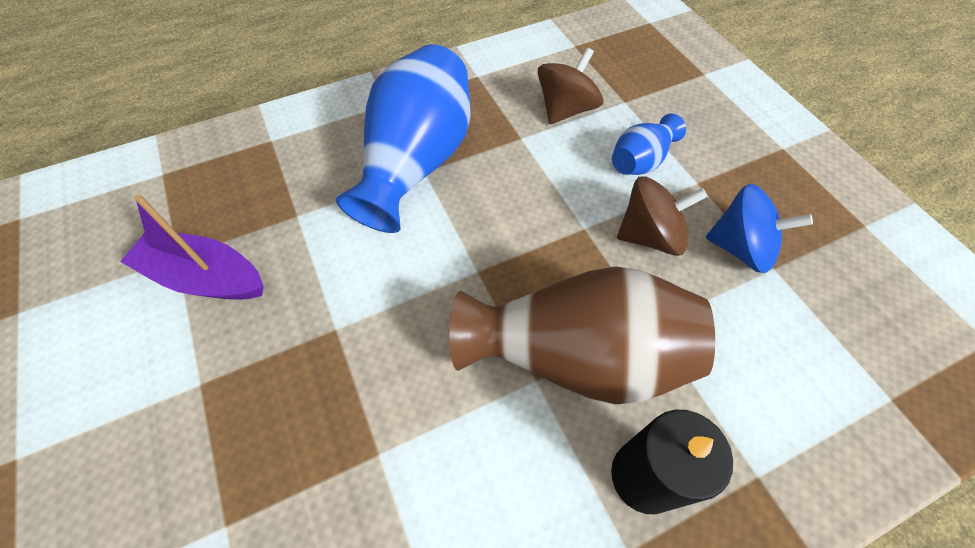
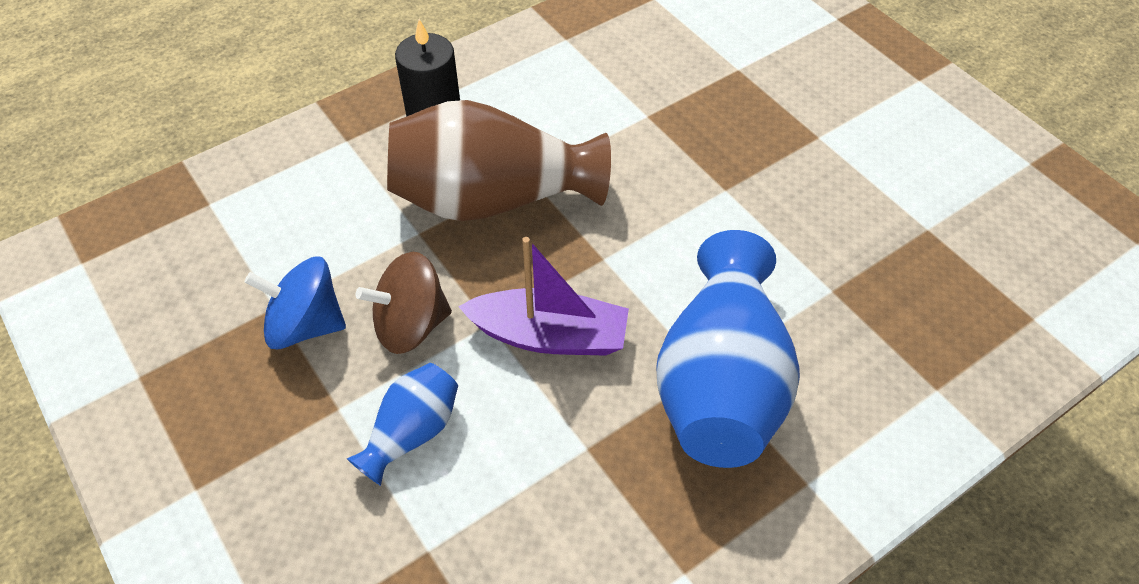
camera: 170 degrees right, 5 degrees down
(206, 277) = (881, 214): purple boat -> purple boat (549, 336)
(566, 109) = (524, 515): brown spinning top -> none

